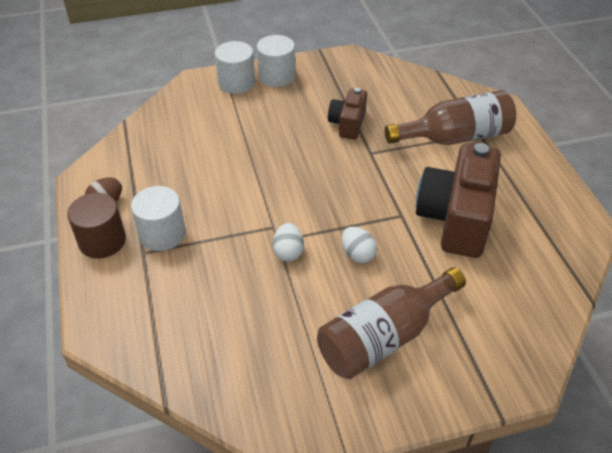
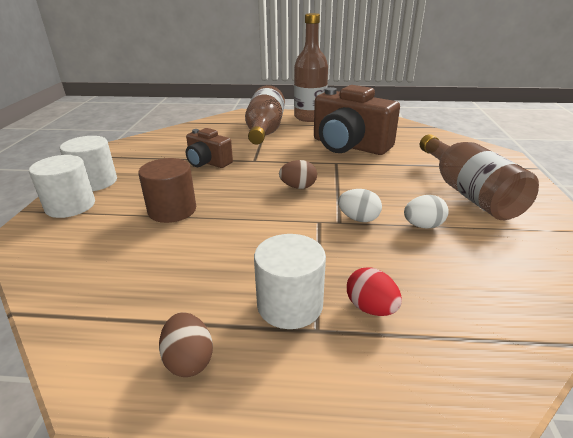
camera: 70 degrees left, 15 degrees down
(102, 241) = (272, 377): brown cylinder -> brown cylinder (172, 210)
(171, 277) = (371, 308): none -> red egg
(329, 199) = (298, 187): none -> brown egg
(357, 254) = (373, 187): white egg -> white egg (423, 226)
(530, 163) = (310, 117): none -> brown bottle

